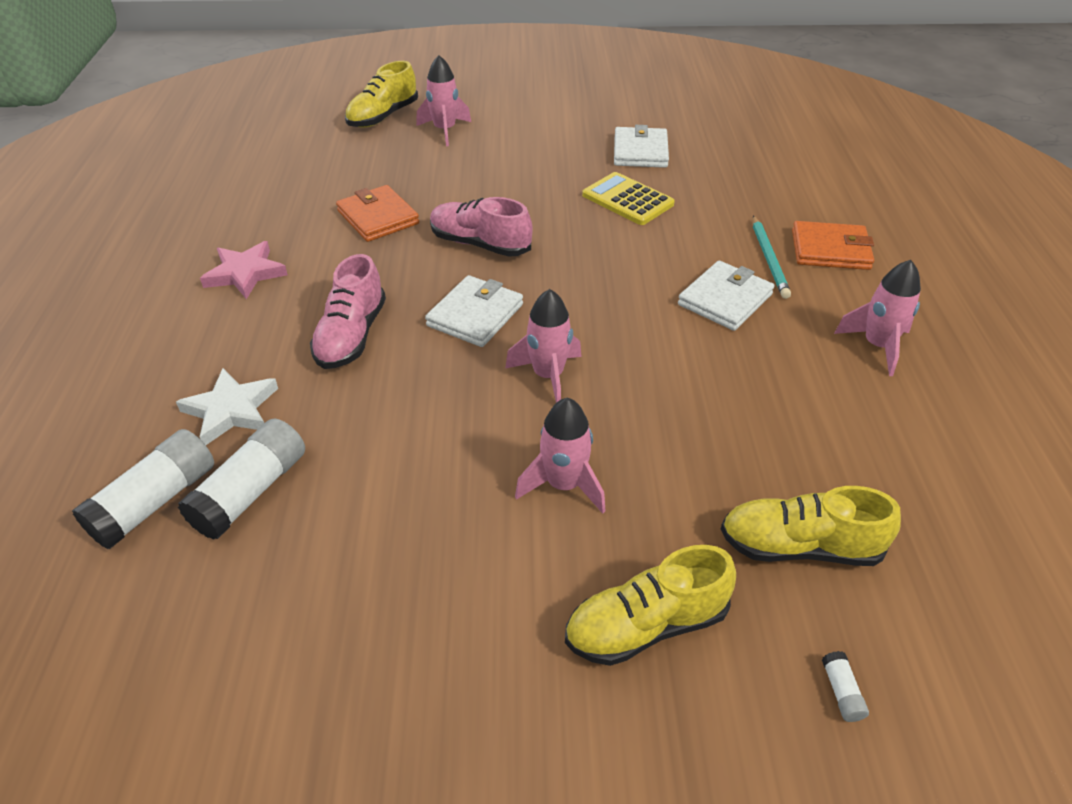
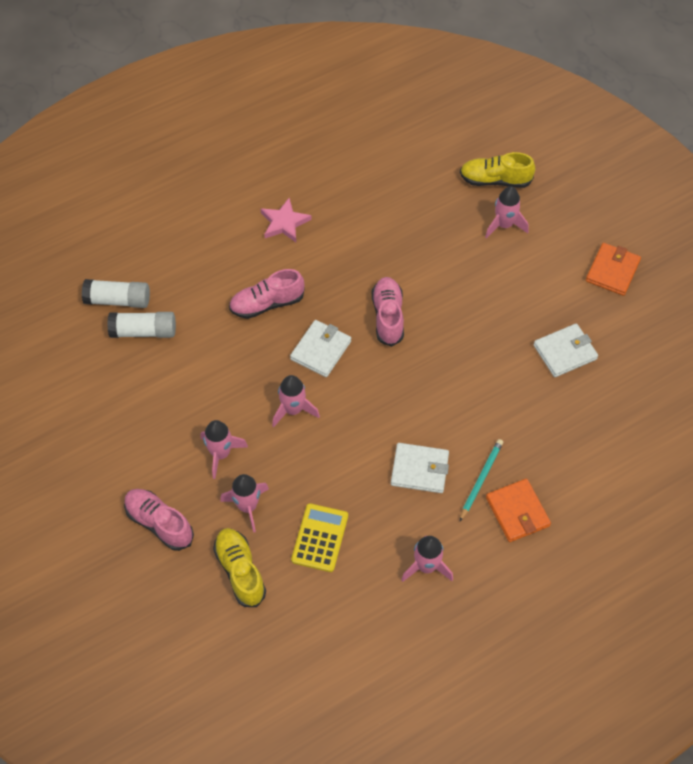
camera: 60 degrees right, 15 degrees up
(231, 410) = (185, 289): white star -> none
(378, 217) = (378, 250): orange wallet -> orange wallet (612, 271)
(475, 315) = (321, 350): white wallet -> white wallet turned 60 degrees counterclockwise
(627, 200) = (494, 372): yellow calculator -> yellow calculator (320, 538)
(646, 626) = (159, 523): yellow shoe -> pink shoe
(682, 490) = (247, 507): none -> pink rocket
(769, 259) = (481, 479): turquoise pencil -> turquoise pencil turned 150 degrees clockwise
(841, 692) = (166, 612): white glue stick -> none

